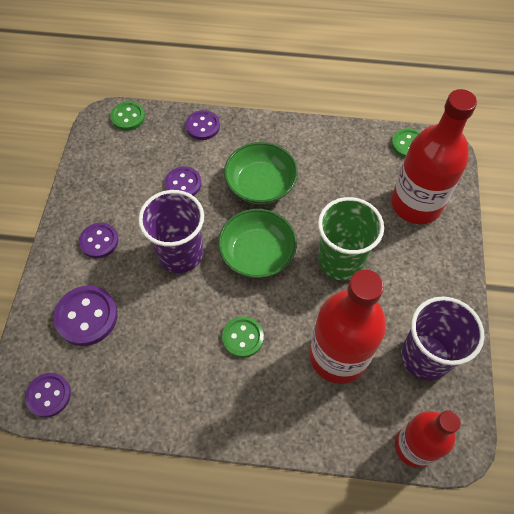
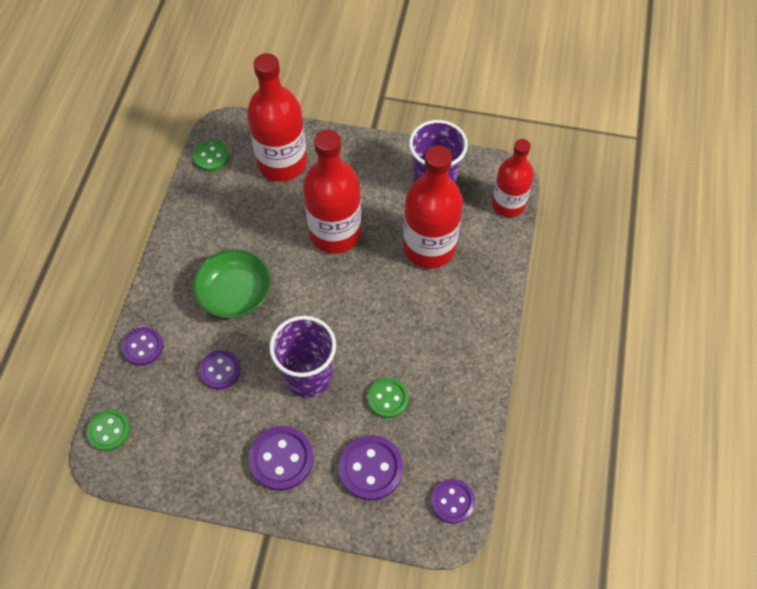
camera: 85 degrees left, 0 degrees up
(99, 241) = (281, 459): purple button -> purple button, size x1.51
(242, 337) = (405, 323): green button -> green button (387, 398)
(257, 253) = (318, 304): green bowl -> none
(340, 261) = (335, 233): green cup -> red bottle

